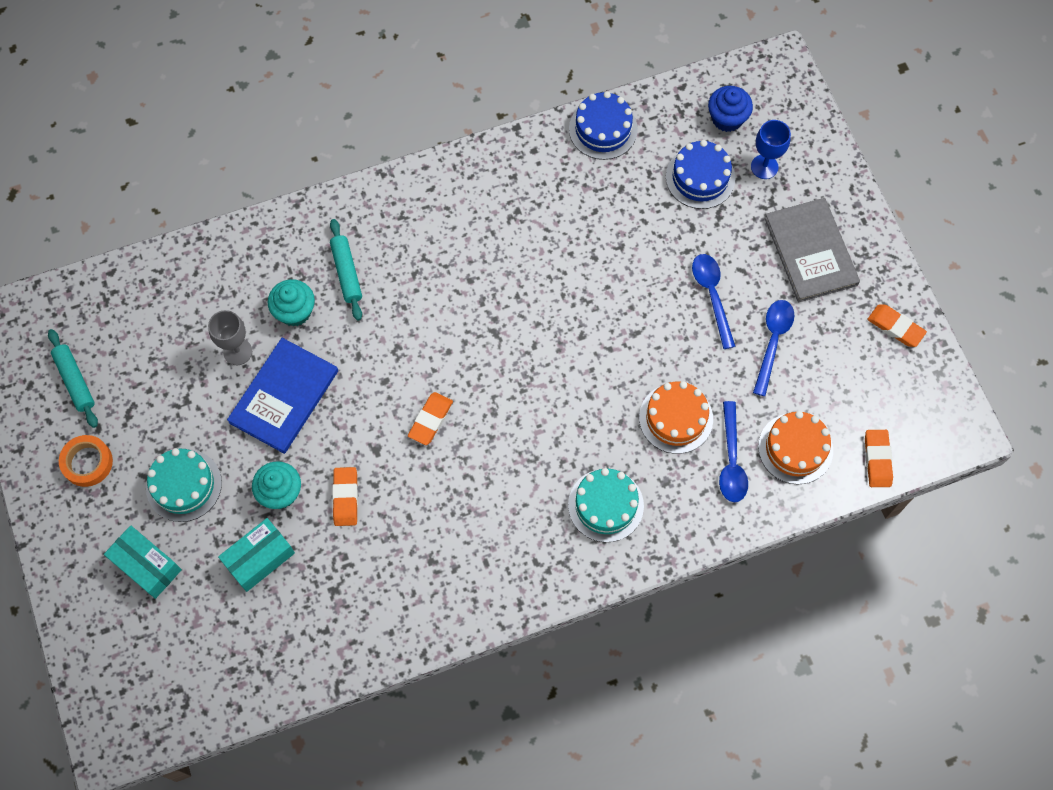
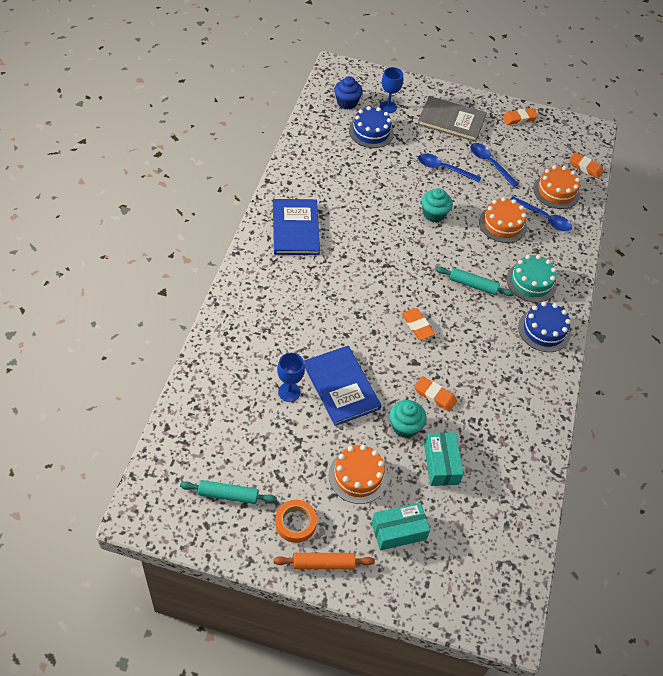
camera: 60 degrees left, 15 degrees down
(60, 518) = (323, 564): none -> orange rolling pin
(184, 485) = (358, 476): turquoise cake -> orange cake
(237, 352) = (289, 392): grey goblet -> blue goblet
(295, 311) = (288, 347): turquoise cupcake -> turquoise cupcake (434, 214)
(346, 273) = (286, 307): turquoise rolling pin -> turquoise rolling pin (473, 285)
(467, 205) = (295, 228): none -> blue book
(603, 129) = (305, 149): blue cake -> blue cake (544, 330)

